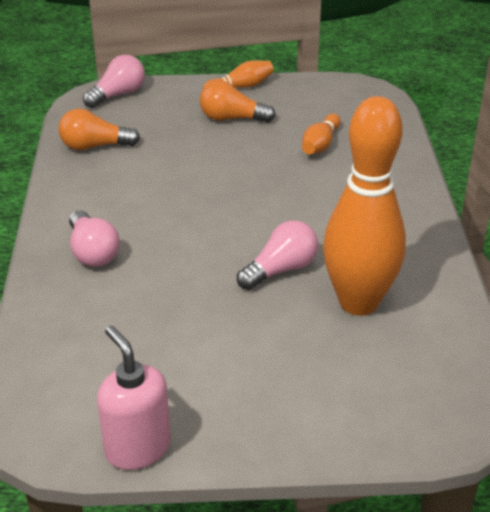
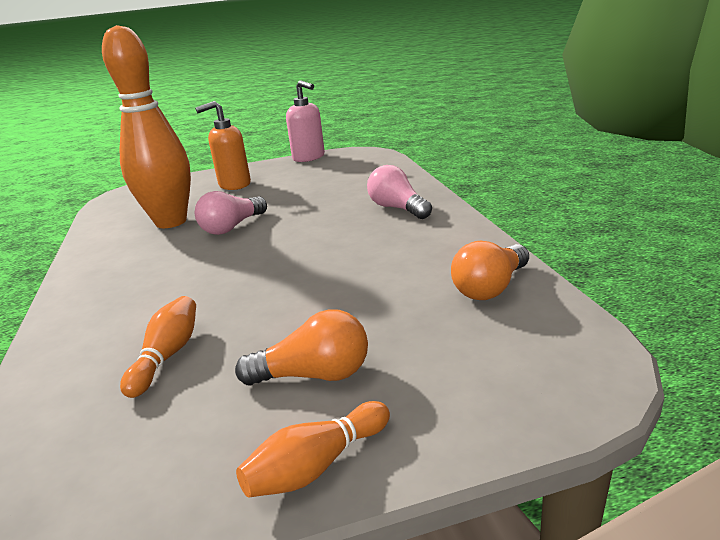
camera: 170 degrees right, 10 degrees down
(94, 146) = (490, 288): orange light bulb -> orange light bulb turned 150 degrees clockwise
(118, 94) = (551, 384): pink light bulb -> none
(279, 381) = (234, 185): none -> orange soap dispenser

